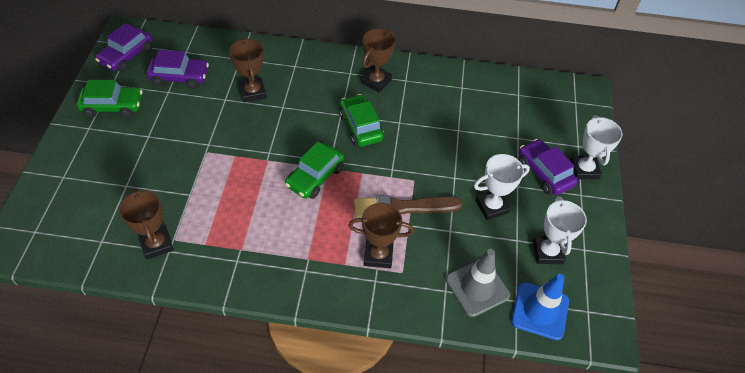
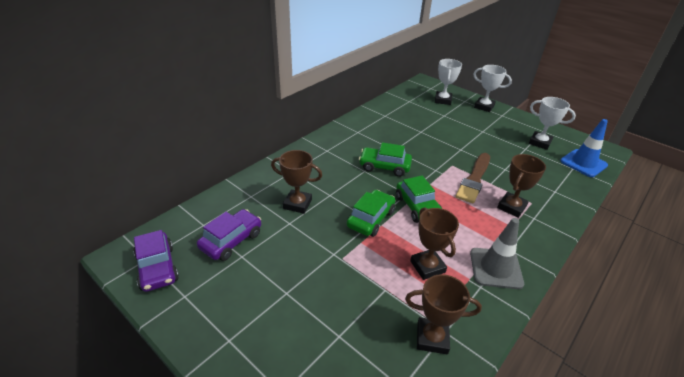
camera: 55 degrees left, 15 degrees down
(113, 106) = (218, 306): green car -> green car (370, 219)
(376, 81) = (347, 143): brown trophy -> brown trophy (427, 266)
(477, 287) = (557, 178): grey traffic cone -> grey traffic cone (495, 268)
(491, 206) = (493, 146): white trophy -> white trophy (442, 100)
(544, 173) = (478, 119): purple car -> none

